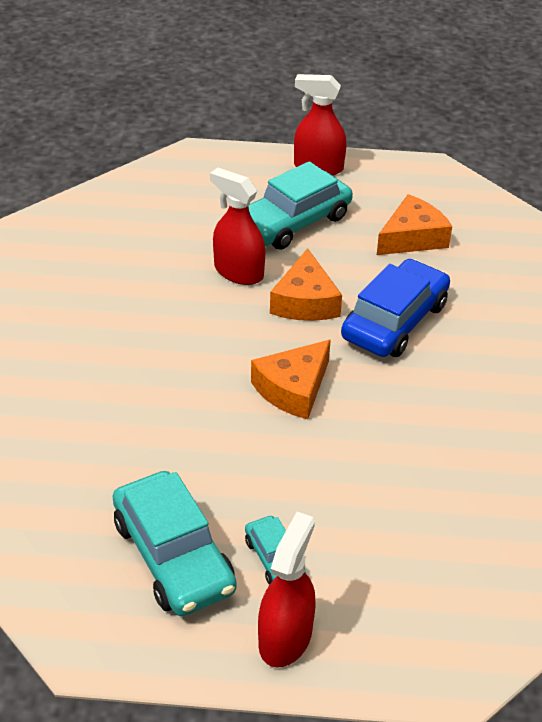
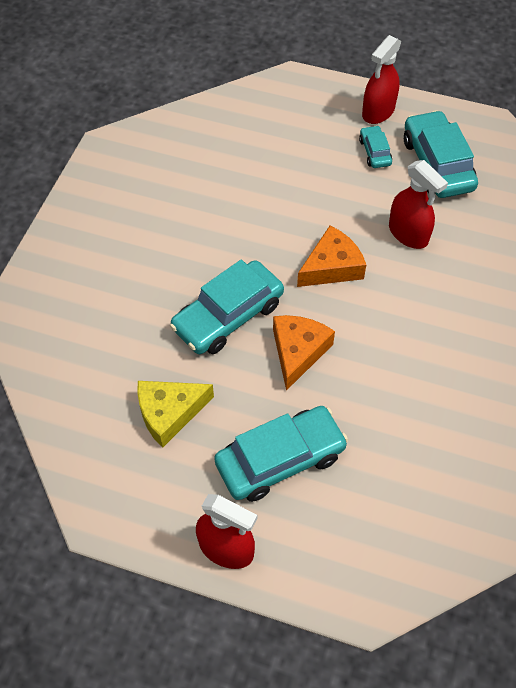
camera: 165 degrees left, 15 degrees up
(238, 272) = (350, 399): red spray bottle -> red spray bottle (408, 234)
(395, 321) = (228, 316): blue car -> turquoise car
(412, 238) = (169, 413): orange cheese -> yellow cheese

